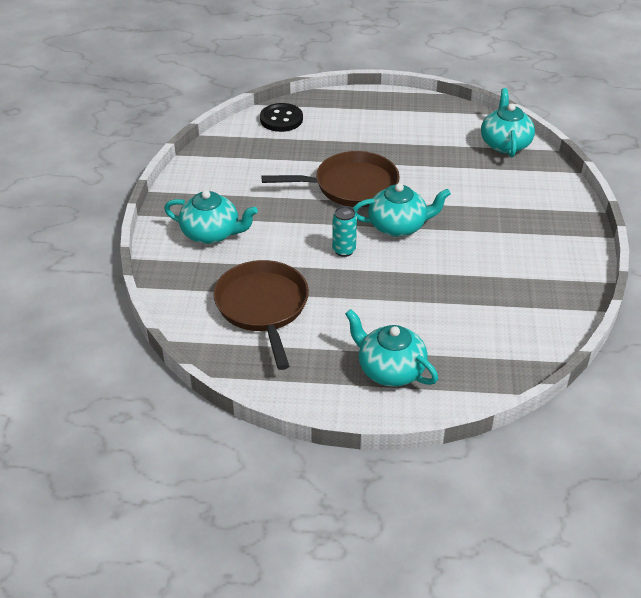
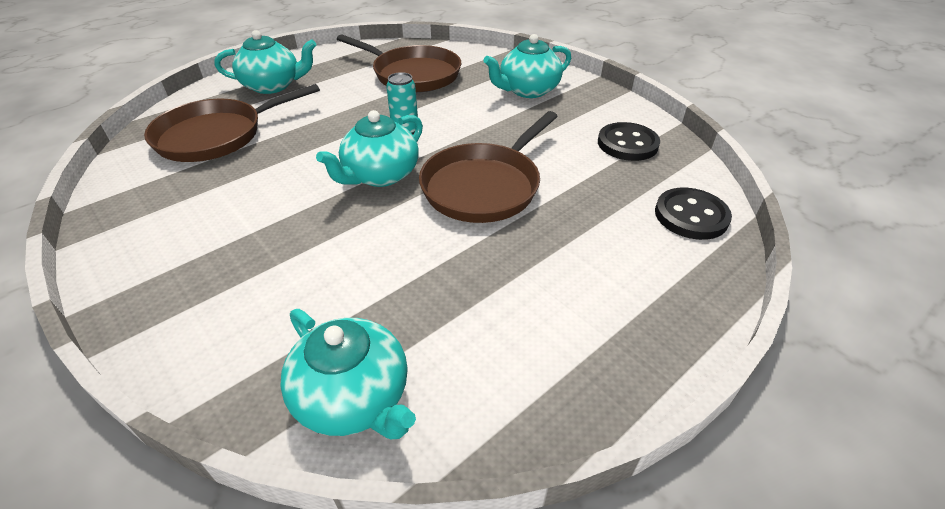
camera: 135 degrees right, 0 degrees up
(234, 162) = (627, 144): none -> black button
(477, 328) = (216, 136): none -> brown pan

